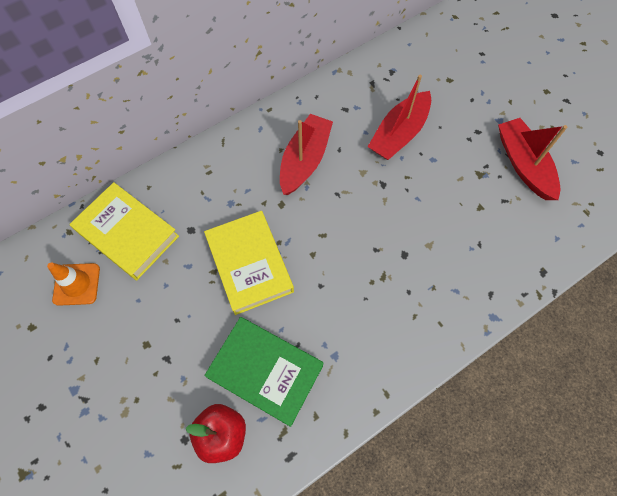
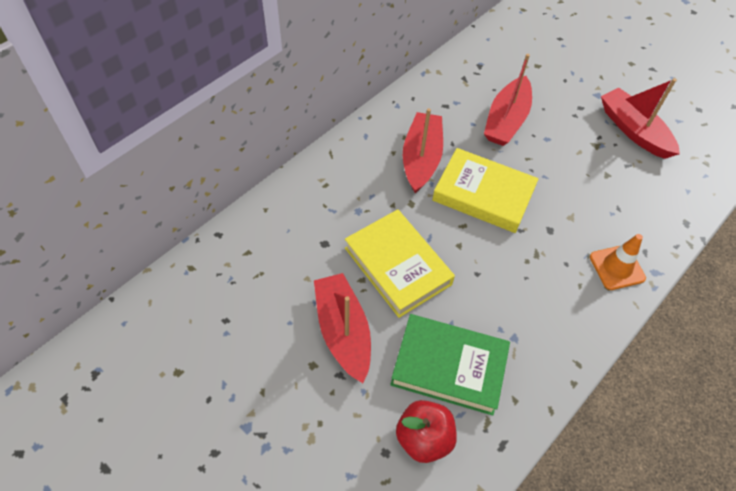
camera: 15 degrees left, 10 degrees down
(76, 284) = (216, 319): orange traffic cone -> orange traffic cone (617, 267)
(127, 233) = (257, 258): yellow book -> yellow book (483, 194)
(182, 318) = (343, 331): none -> red boat

